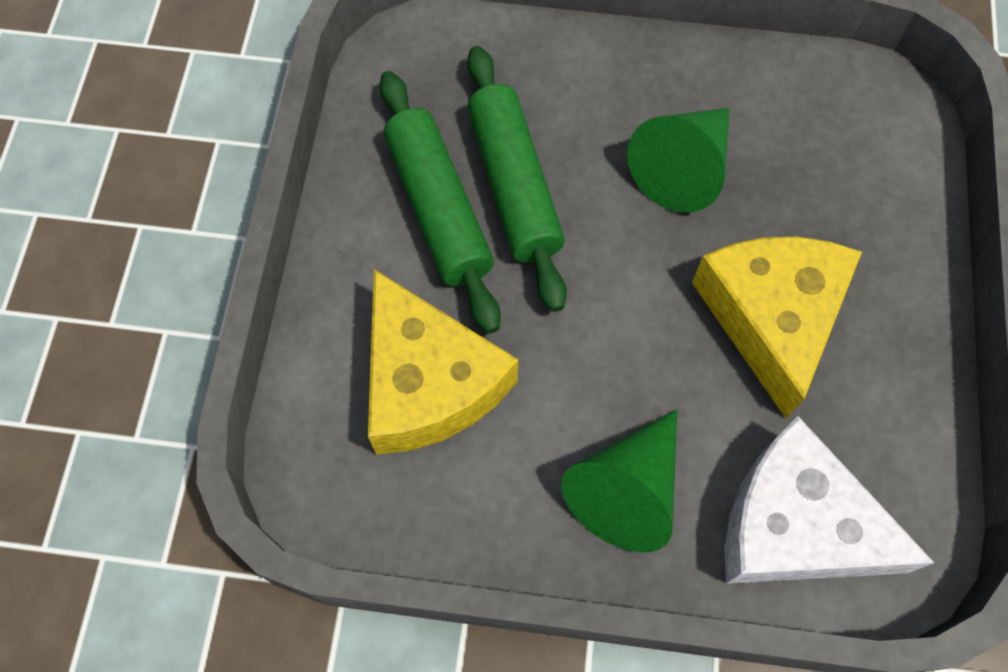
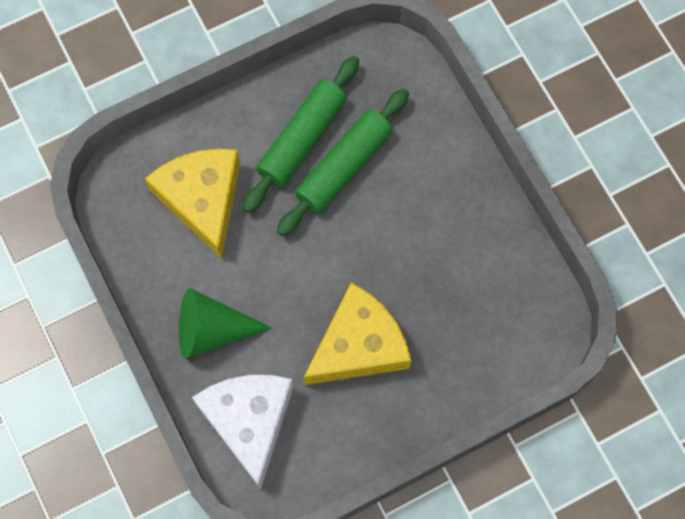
camera: 55 degrees right, 5 degrees up
(428, 382) = (202, 200): yellow cheese -> yellow cheese turned 135 degrees clockwise
(683, 168) = (419, 247): green cone -> none

